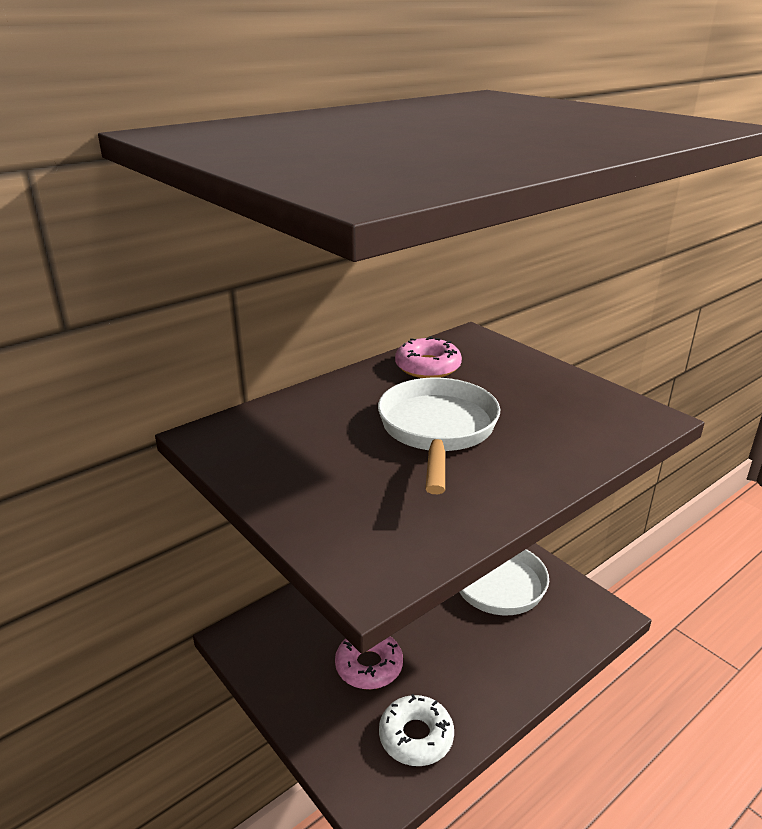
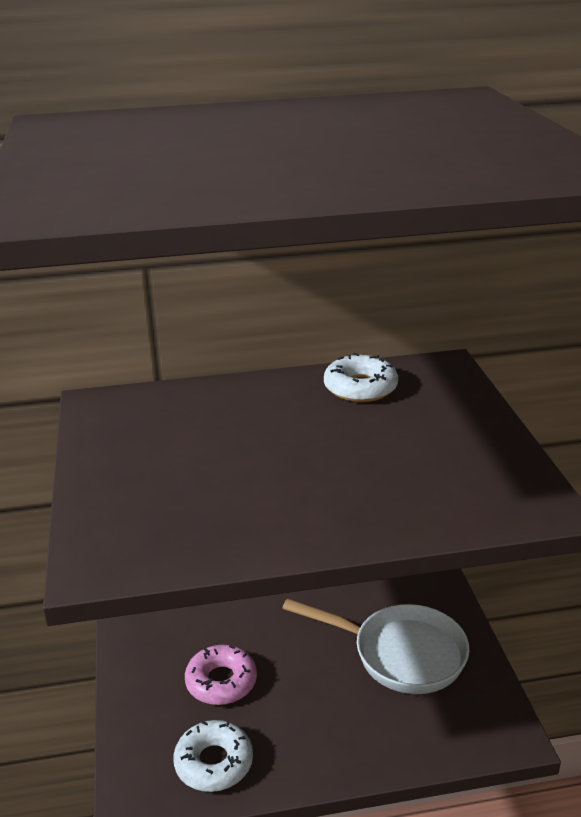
camera: 30 degrees right, 0 degrees up
(428, 367) = (360, 388): pink donut -> white donut
(437, 431) = (296, 455): white pan -> none

